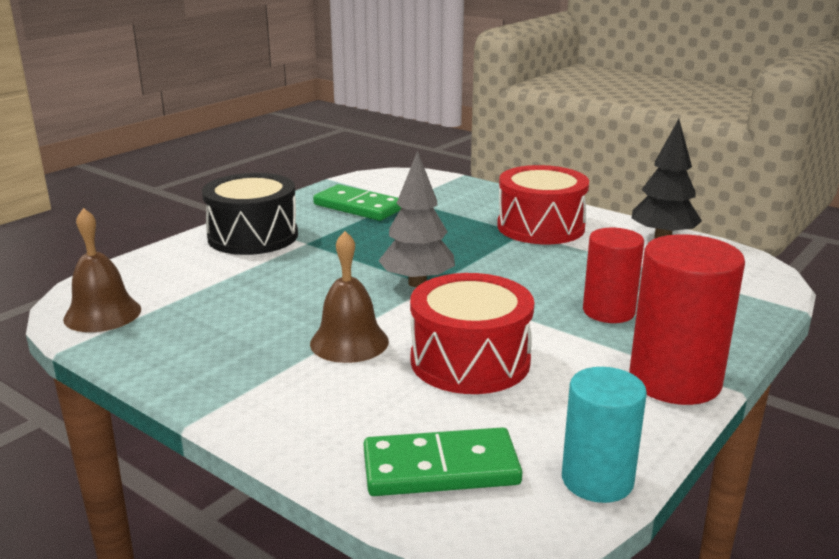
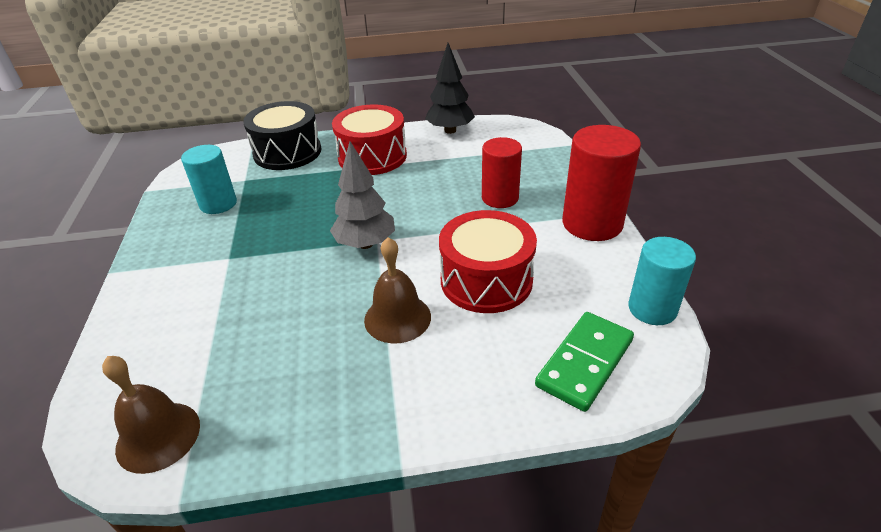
camera: 45 degrees left, 15 degrees up
(253, 236) = (172, 278): black drum -> black drum (287, 152)
(358, 207) = (218, 204): green domino -> turquoise cylinder

